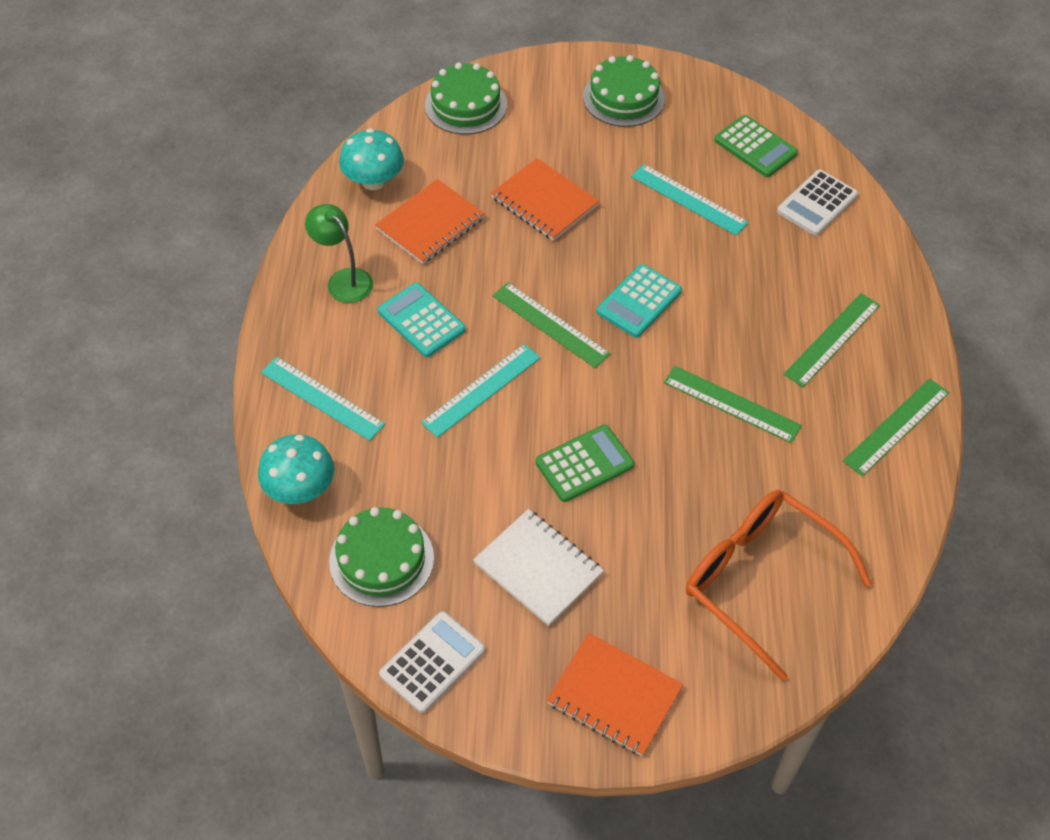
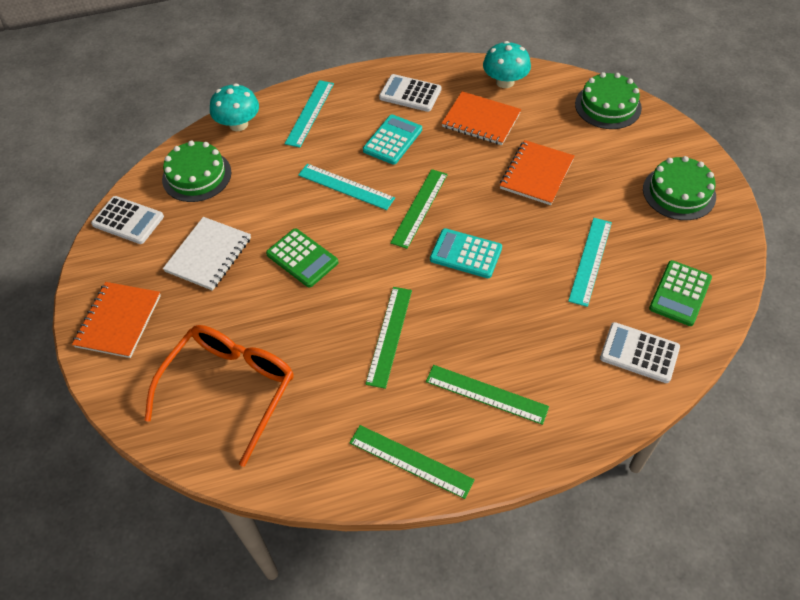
camera: 75 degrees right, 0 degrees up
(343, 280) = (410, 94): green lamp -> white calculator

